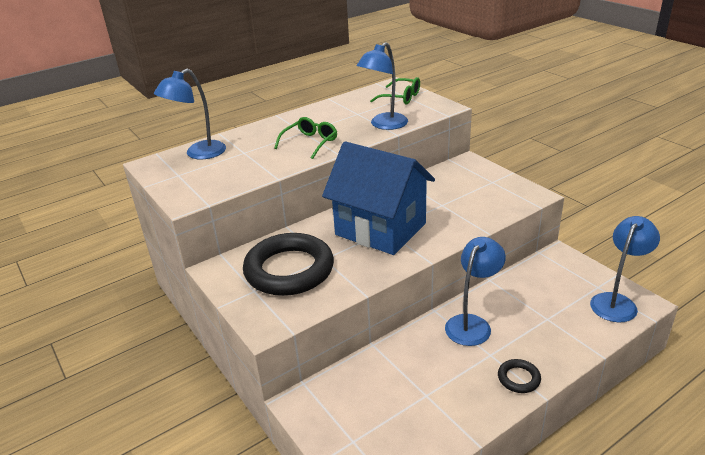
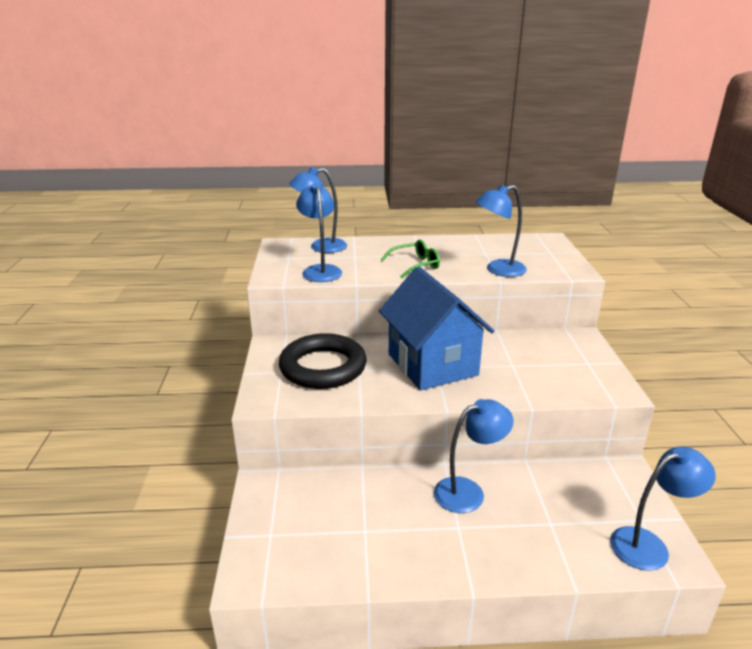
camera: 30 degrees right, 5 degrees down
(227, 177) = (320, 270): none -> blue lamp
(400, 97) = (543, 251): green glasses -> none
(518, 378) = (464, 562): black ring -> none

